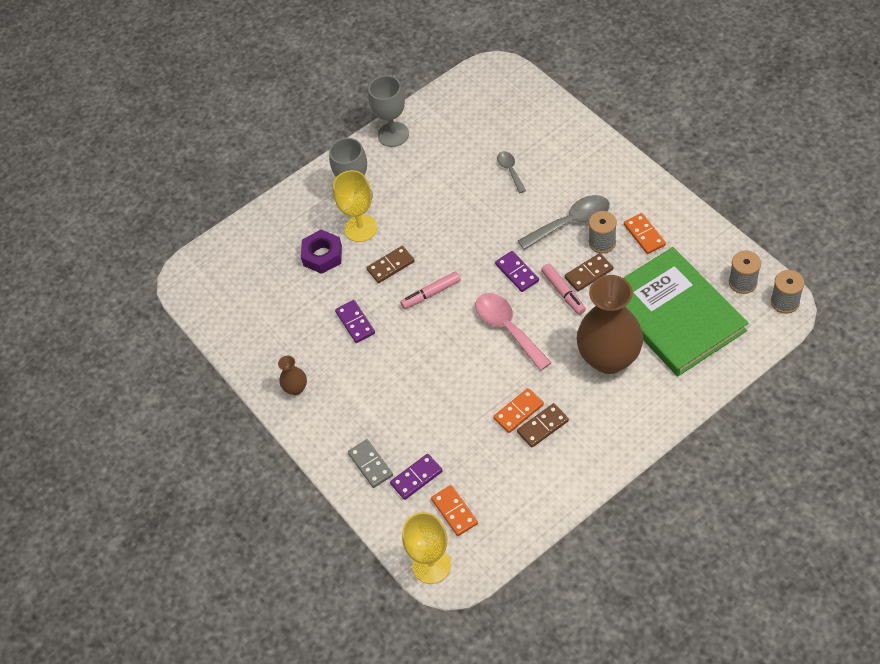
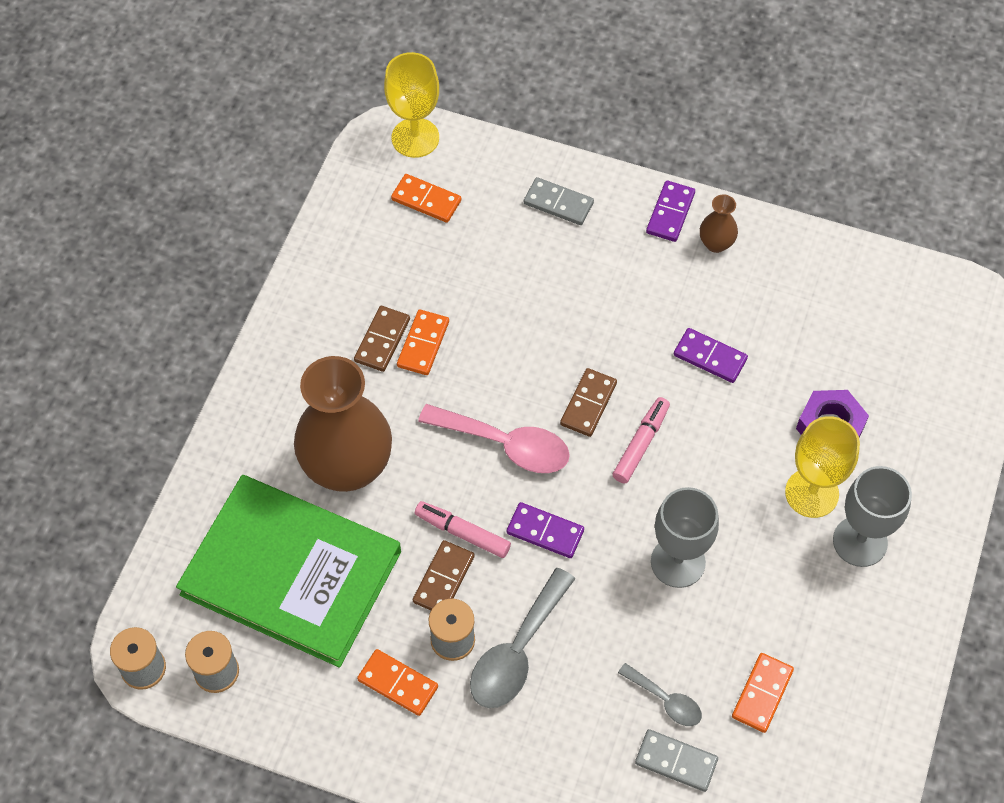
camera: 140 degrees right, 5 degrees up
(390, 266) = (725, 457): brown domino -> brown domino (588, 404)
(393, 134) = (892, 677): grey goblet -> grey goblet (678, 562)
(416, 478) = (494, 214): purple domino -> purple domino (670, 213)
(461, 154) = (762, 693): none -> orange domino
(524, 144) = (676, 761): none -> grey domino

